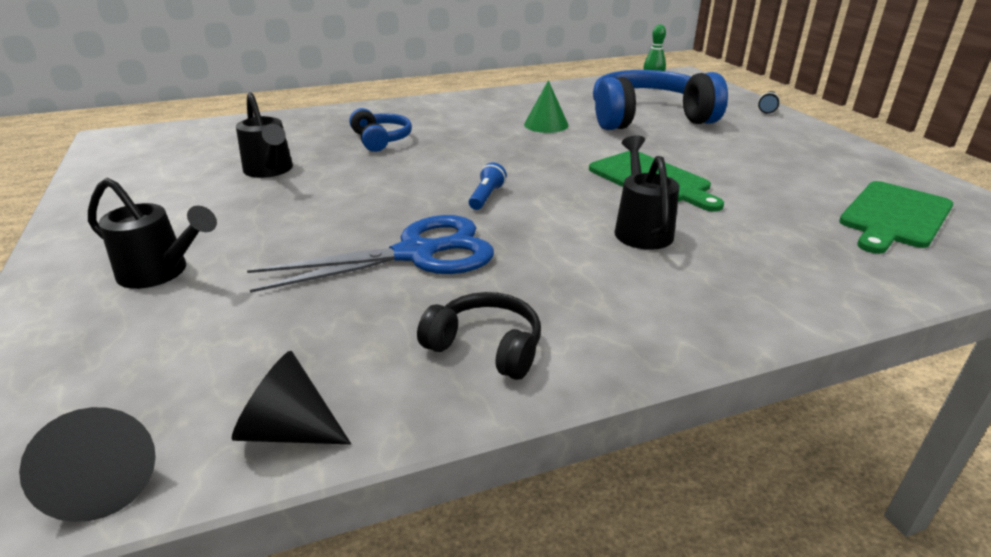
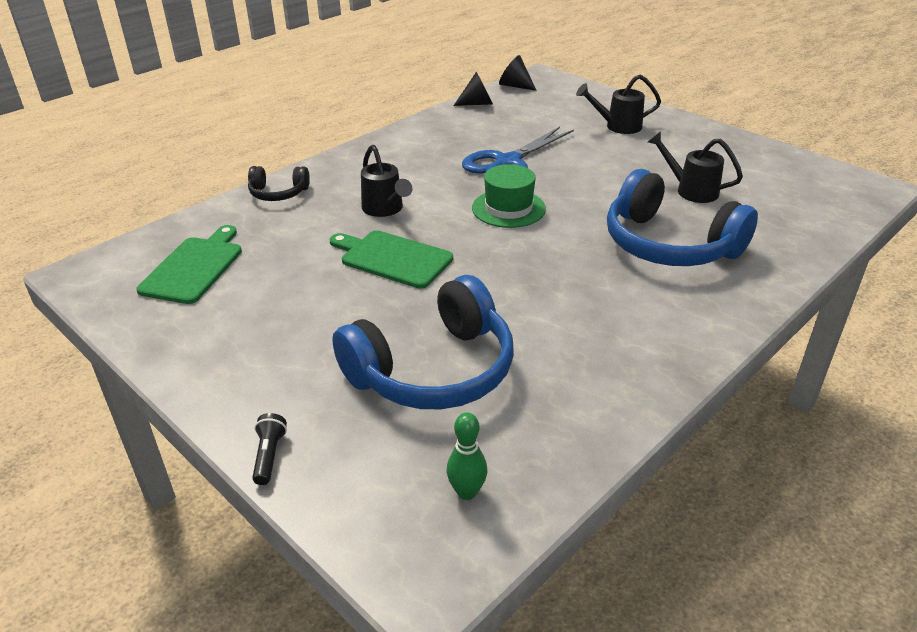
camera: 155 degrees right, 5 degrees up
(381, 140) = (668, 245): blue headphones -> blue headphones, size x2.04
(486, 197) = (508, 208): blue flashlight -> green hat
(486, 347) = (431, 136): black headphones -> black headphones (278, 193)
(546, 124) = (542, 317): green cone -> none

